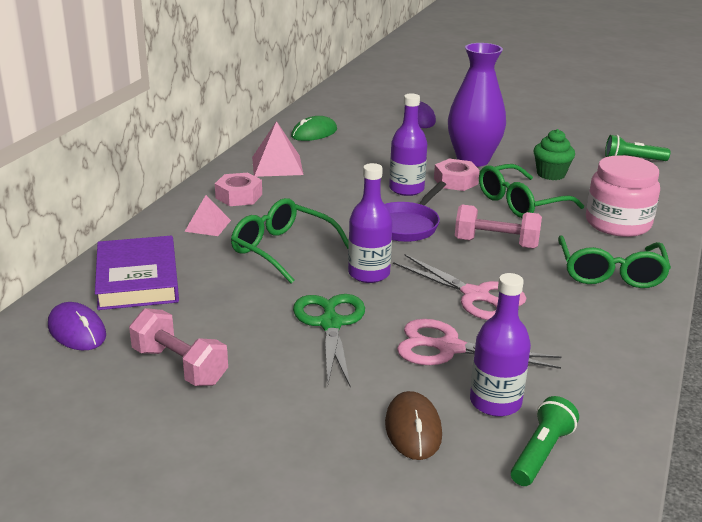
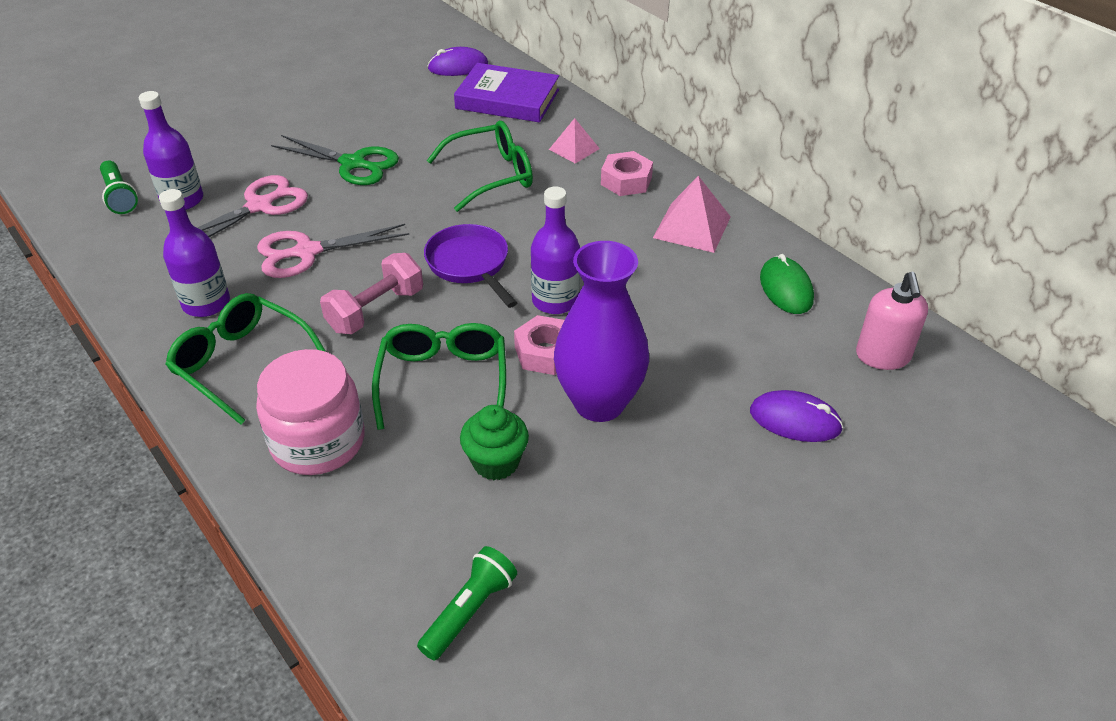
camera: 120 degrees right, 15 degrees up
(180, 366) = (374, 93): pink dumbbell -> none
(346, 108) = (882, 356): none -> pink soap dispenser
(369, 273) = (404, 207): purple bottle -> purple bottle (206, 303)
(413, 429) = (205, 157): brown mouse -> none

